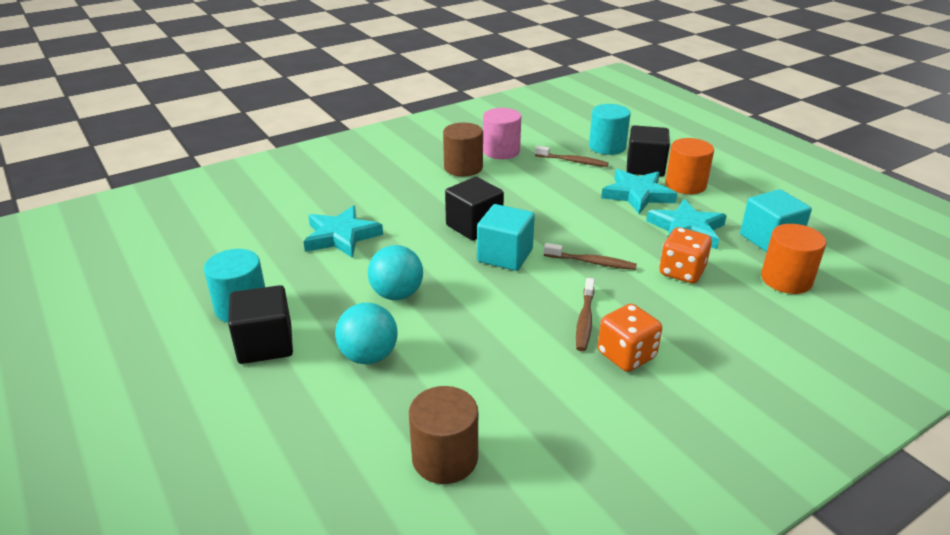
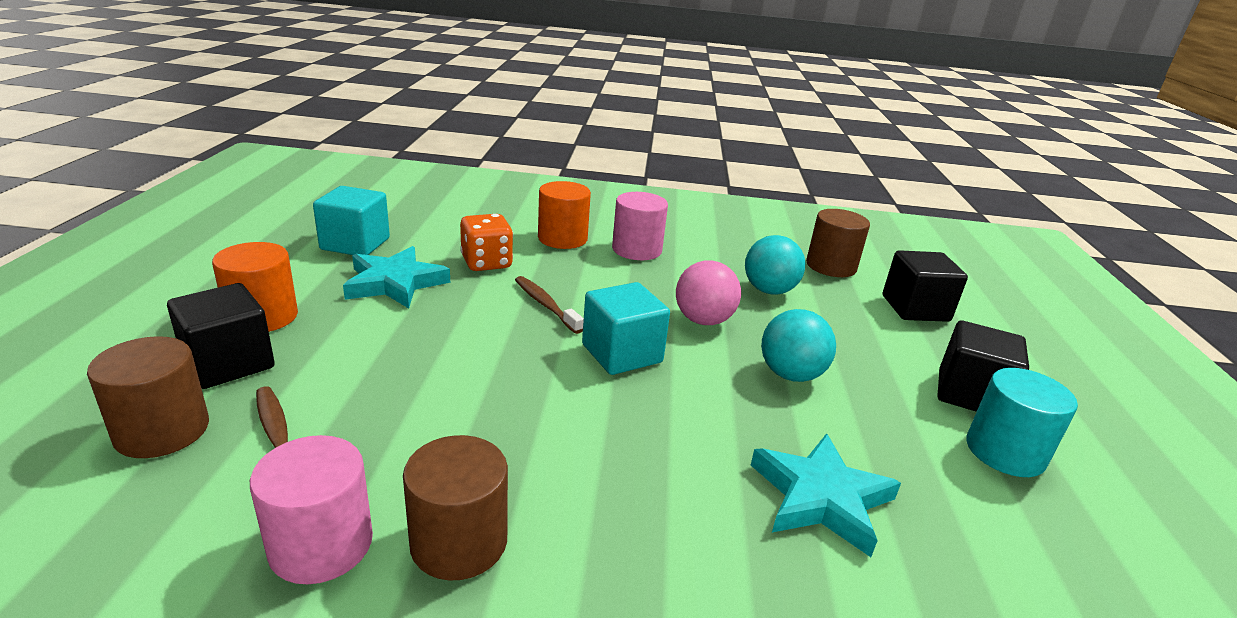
camera: 145 degrees left, 5 degrees down
(369, 356) = (856, 337): turquoise ball -> turquoise ball (769, 290)
(474, 226) = (607, 407): black cube -> black cube (915, 308)
(488, 307) = (703, 320): none -> pink ball
(585, 320) = (632, 276): brown toothbrush -> none
(607, 147) = (162, 431): turquoise cylinder -> brown cylinder
(626, 355) = (637, 250): orange dice -> pink cylinder
(637, 195) = (341, 336): turquoise star -> none
(786, 279) = (425, 225): orange cylinder -> orange cylinder (562, 238)

